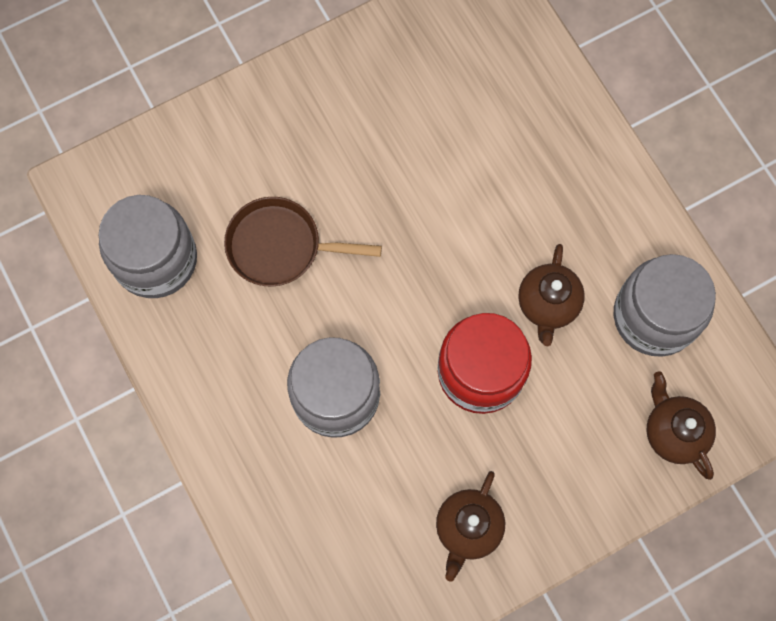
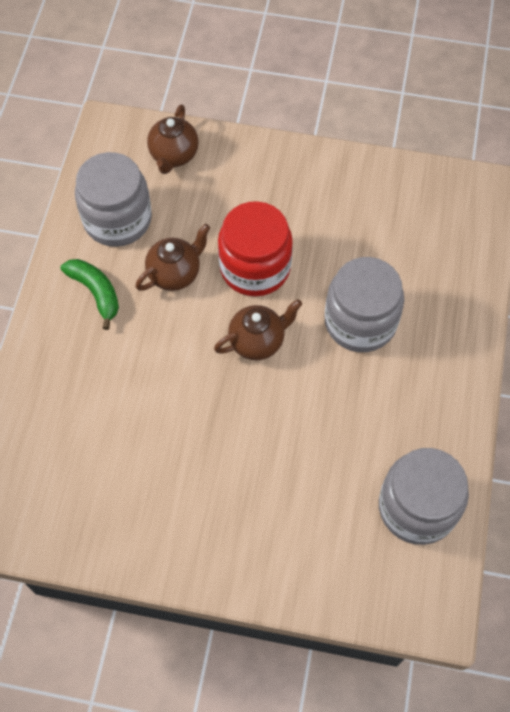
camera: 140 degrees left, 10 degrees down
(281, 246) = (317, 446): brown pan -> none
(468, 528) = (342, 194): brown teapot -> brown teapot (257, 341)
(599, 229) = (96, 292): none -> green banana

